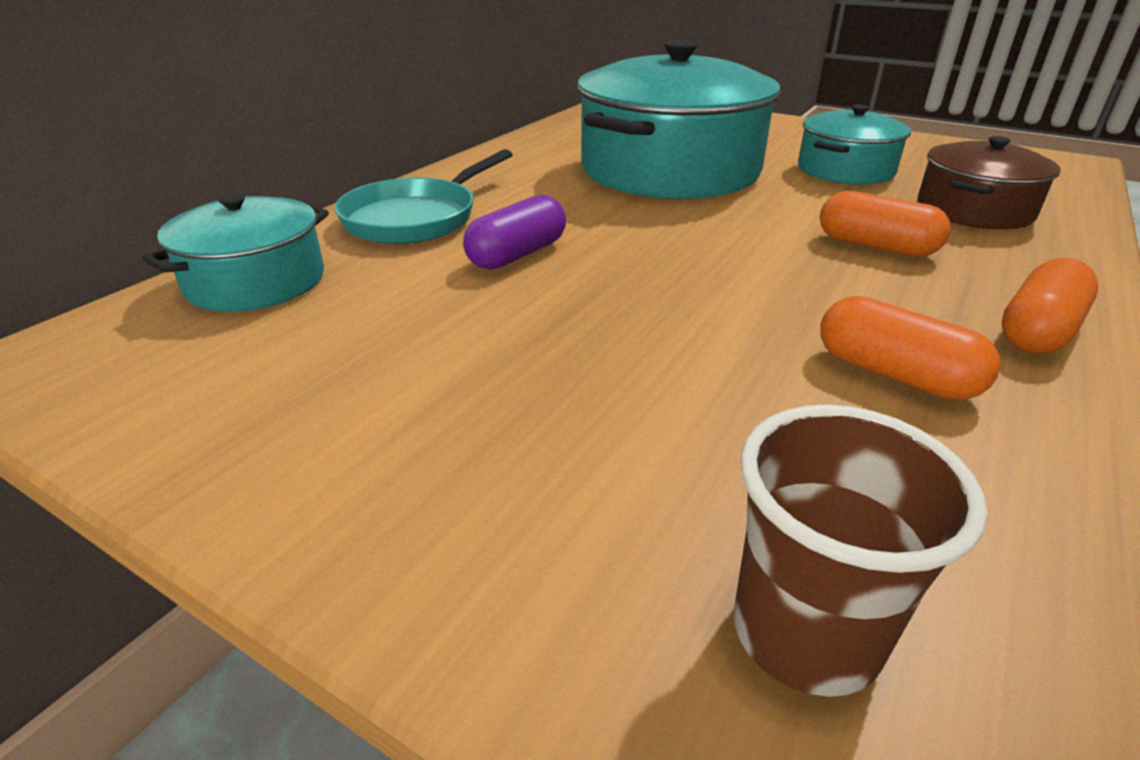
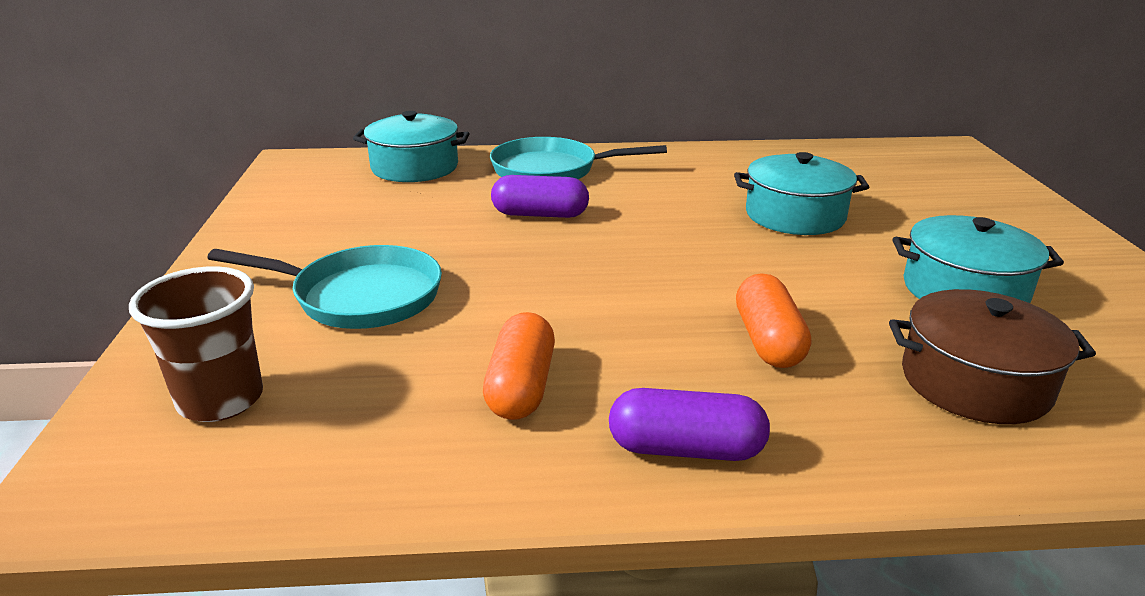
camera: 55 degrees right, 5 degrees down
(590, 420) = (360, 296): none -> turquoise pan
(670, 170) = (795, 215): turquoise pot -> turquoise pot, size x0.53
(1038, 331) = (686, 449): orange capsule -> purple capsule

